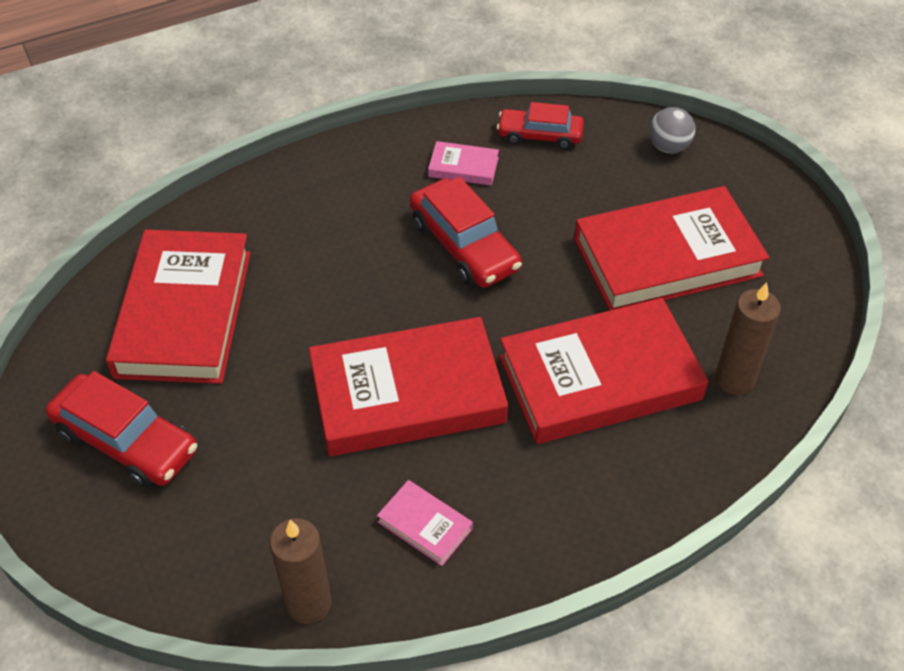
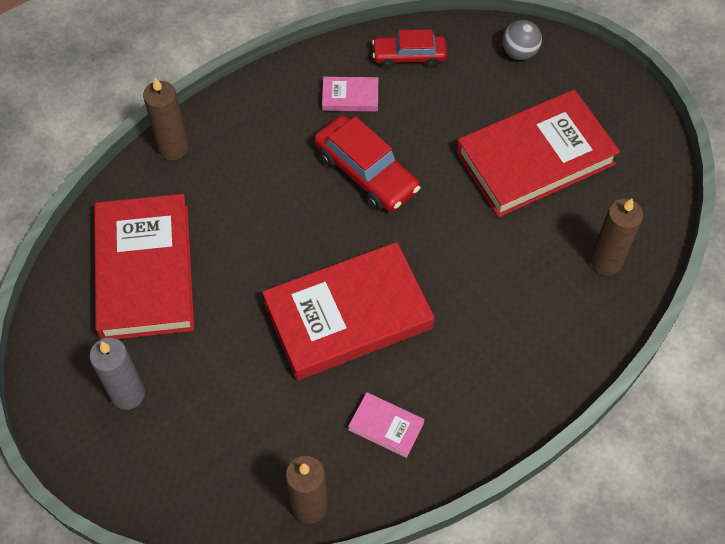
camera: 10 degrees left, 10 degrees up
(126, 441) = (128, 394): red car -> grey candle
(251, 192) = (173, 148): none -> brown candle
(599, 378) = (499, 277): red book -> none

